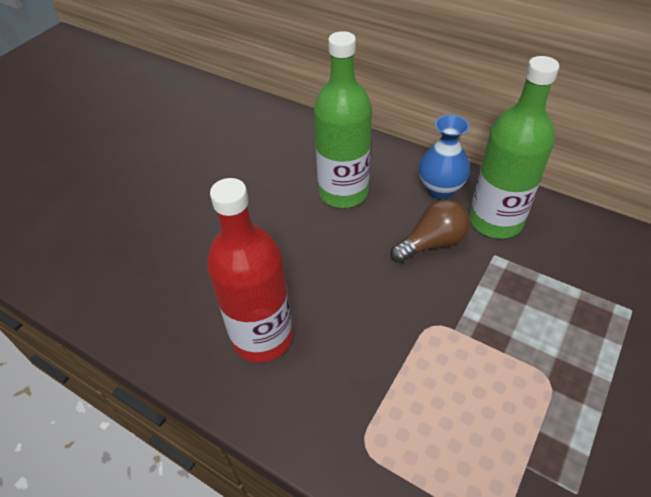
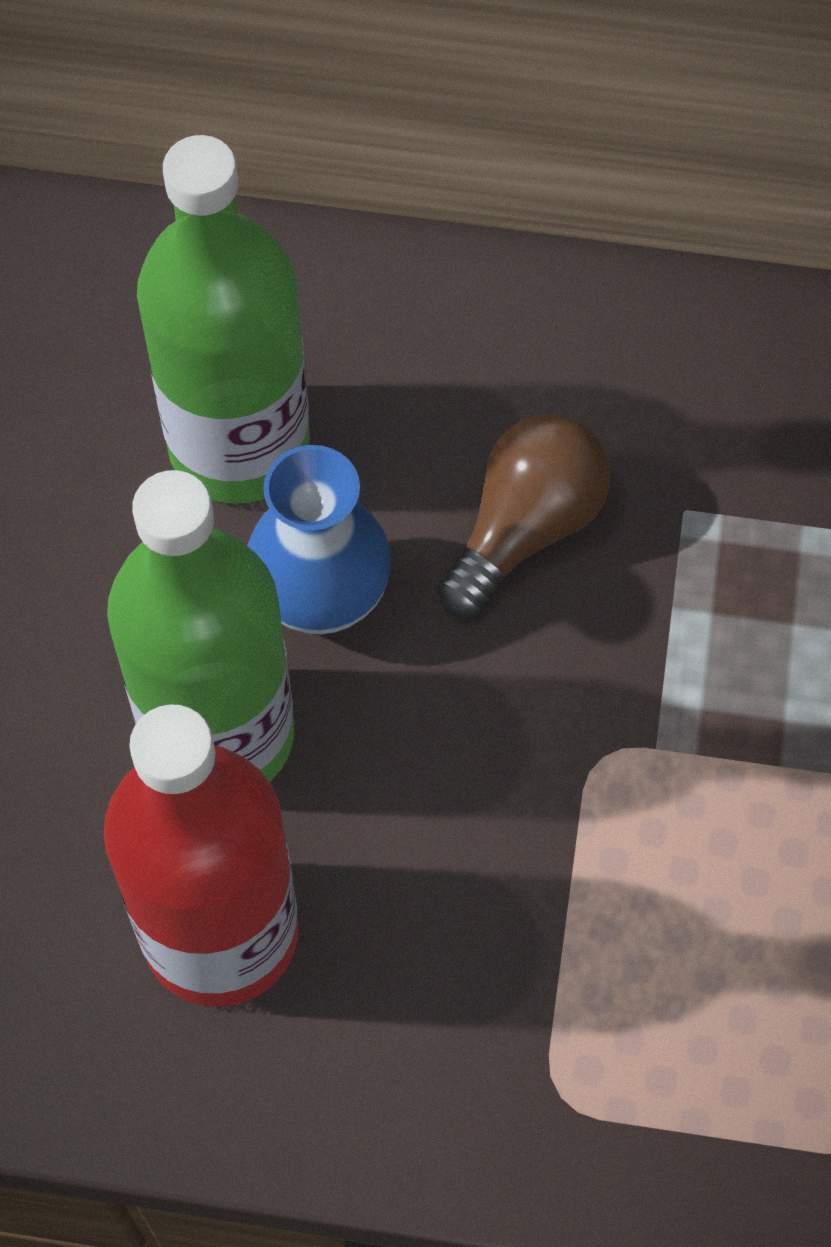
camera: 25 degrees left, 15 degrees up
(440, 190) = (490, 353): blue vase -> blue vase (321, 598)
(495, 221) = (658, 408): green bottle -> green bottle (219, 735)

